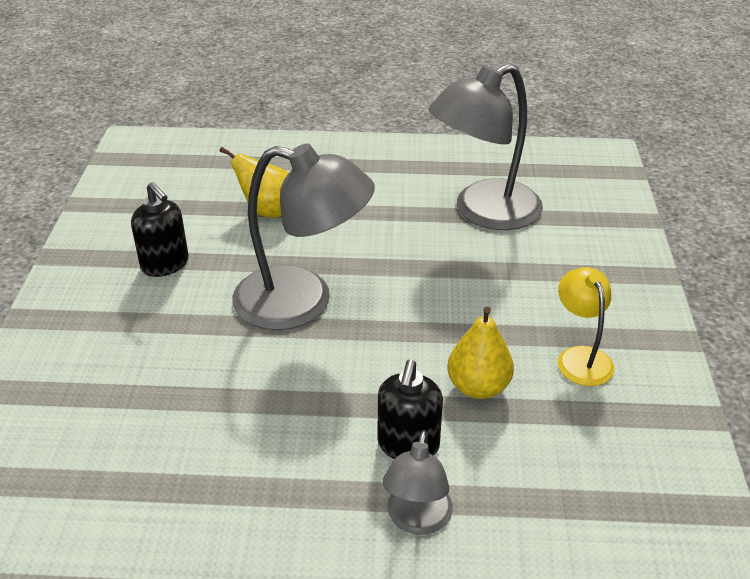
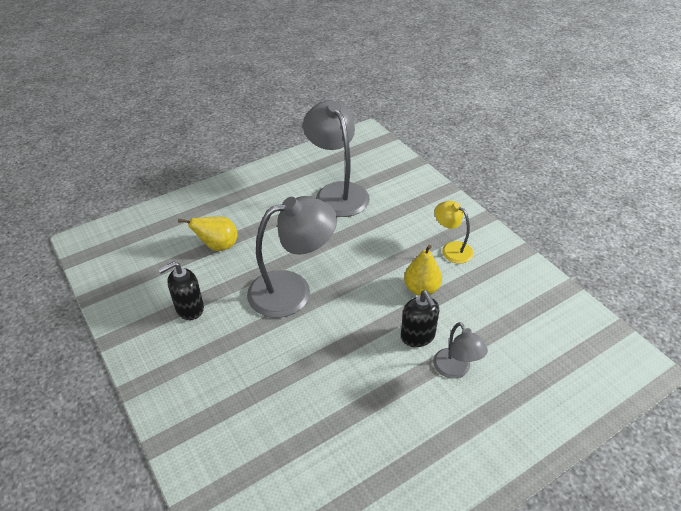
camera: 35 degrees left, 5 degrees up
(165, 264) = (189, 308): black soap dispenser -> black soap dispenser turned 135 degrees clockwise
(483, 212) = (337, 192): grey lamp -> grey lamp turned 135 degrees clockwise

